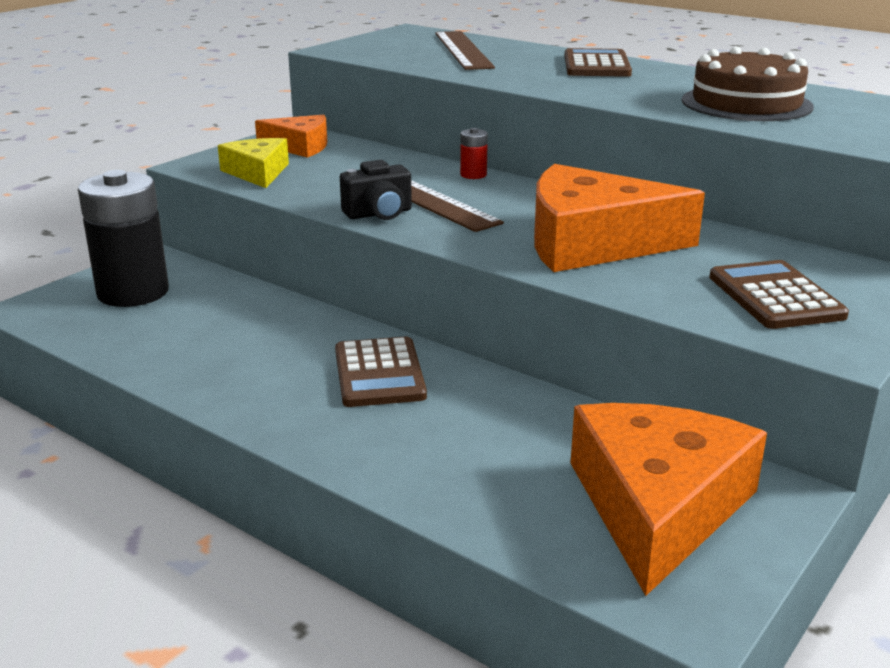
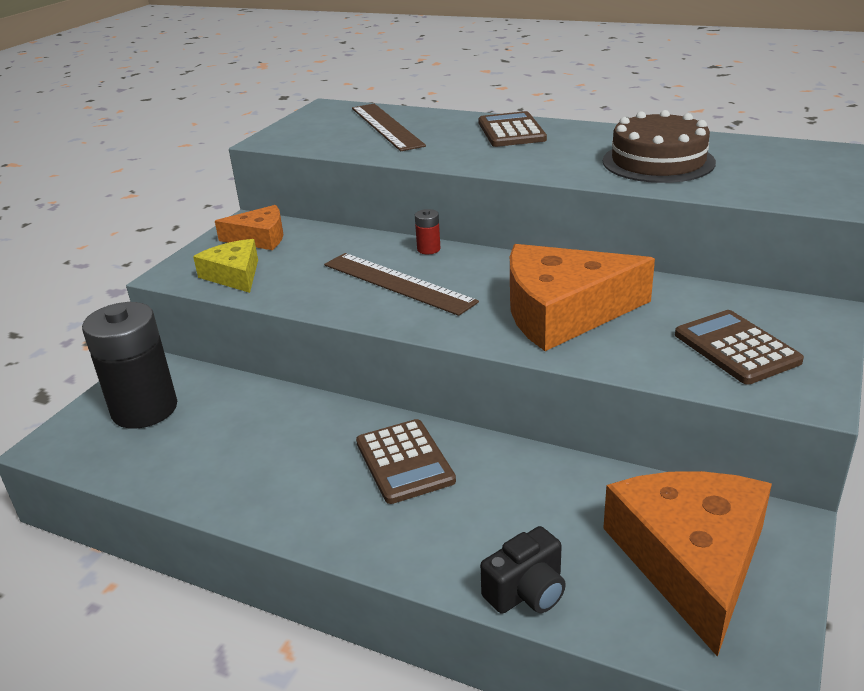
camera: 10 degrees left, 5 degrees up
(379, 214) = (365, 307): black camera -> black camera (527, 592)

